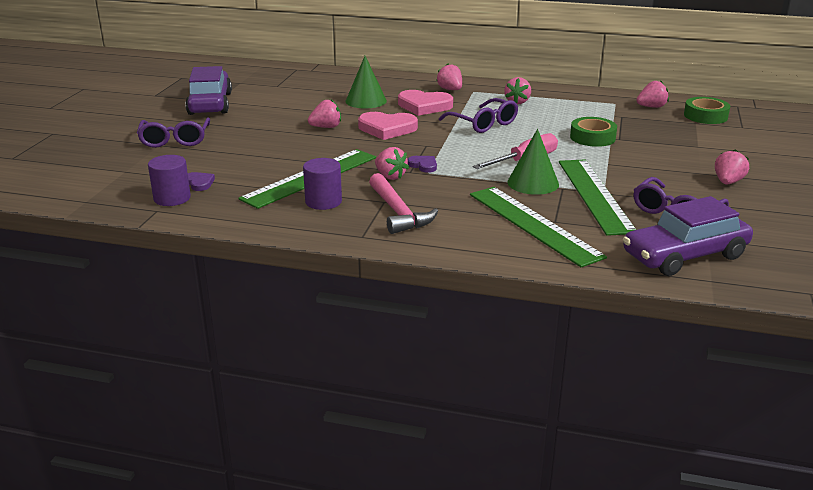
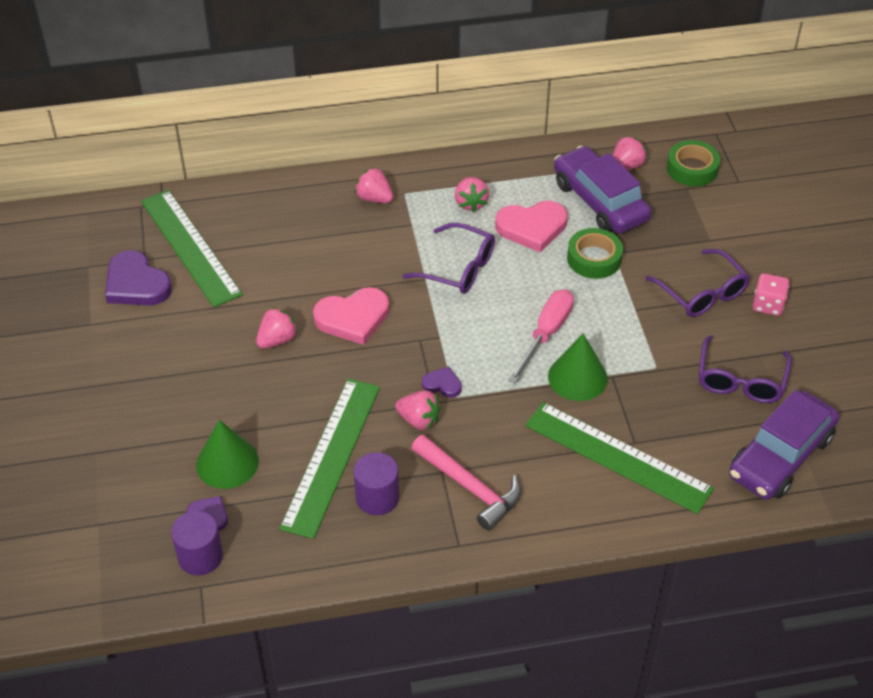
camera: 25 degrees left, 20 degrees up
(175, 140) = (107, 434): purple glasses -> purple glasses (702, 293)
(210, 104) = (88, 333): purple car -> purple car (600, 201)
(261, 93) = (136, 284): none -> purple heart
(366, 101) = (286, 260): green cone -> green cone (227, 463)
(424, 106) = (365, 249): pink heart -> pink heart (532, 227)
(594, 195) = (650, 378): green ruler -> green ruler (190, 247)
(728, 182) = (768, 305): pink strawberry -> pink dice

